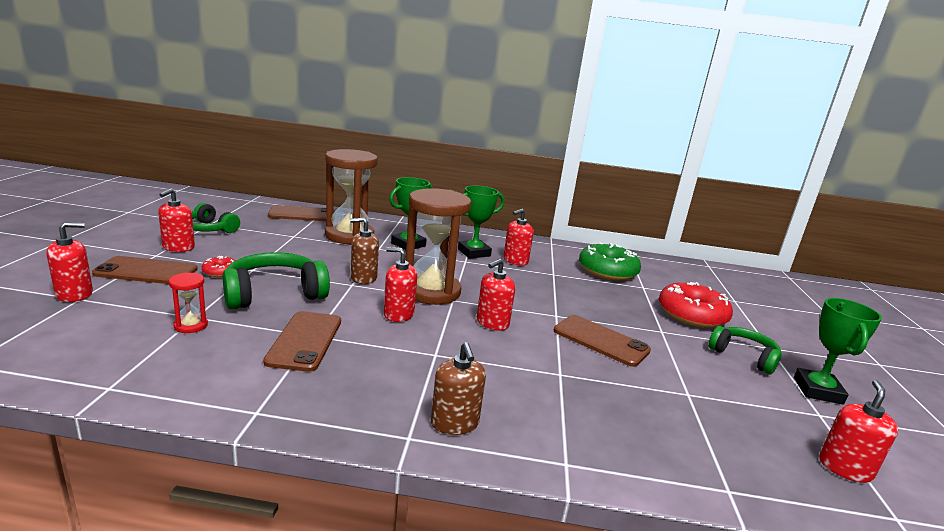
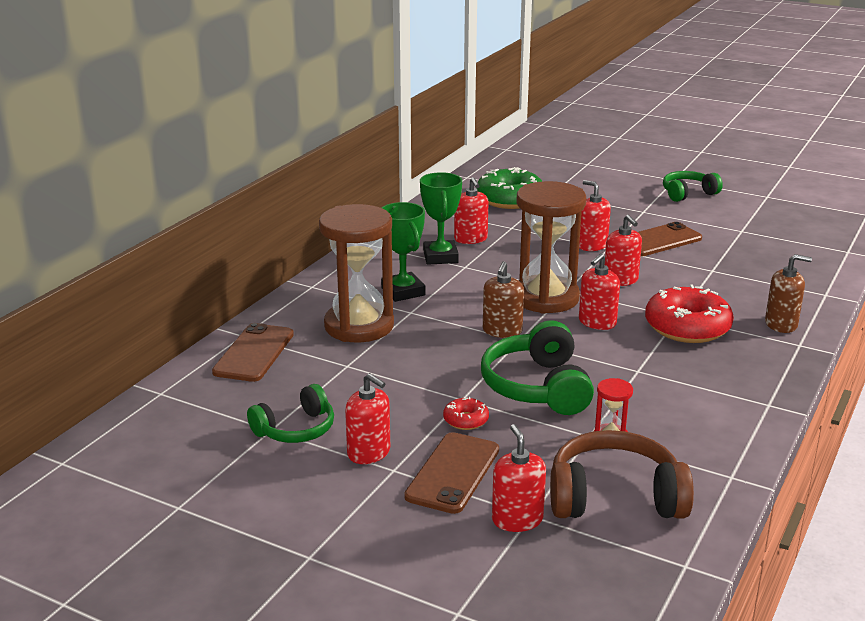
camera: 65 degrees left, 5 degrees up
(92, 330) = (615, 497): none -> brown headphones
(305, 341) = (649, 375): brown phone -> none
(692, 315) = (614, 190): red donut -> red donut (687, 327)
(817, 390) = (737, 186): green trophy -> none
(845, 468) = (824, 210): red soap dispenser -> red soap dispenser (592, 245)

